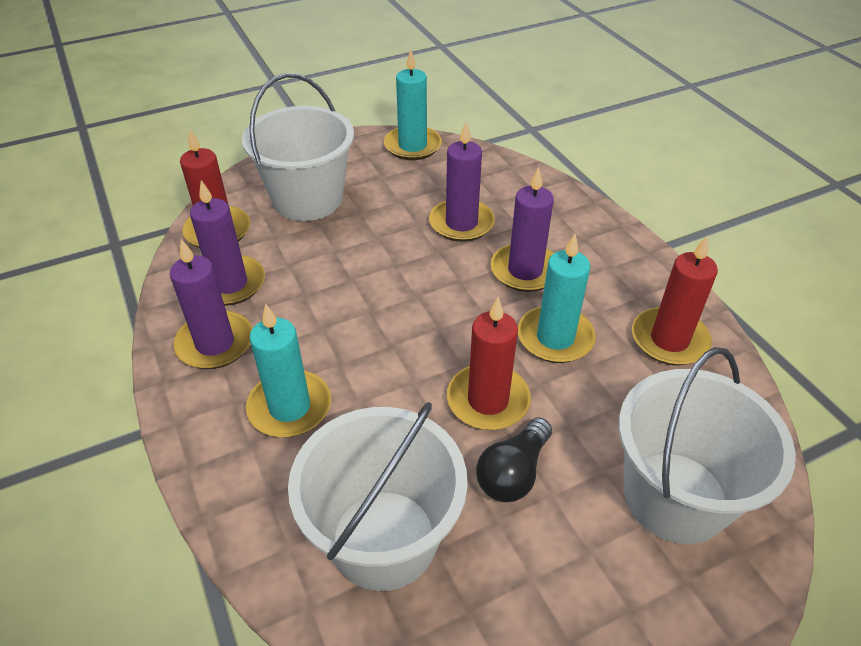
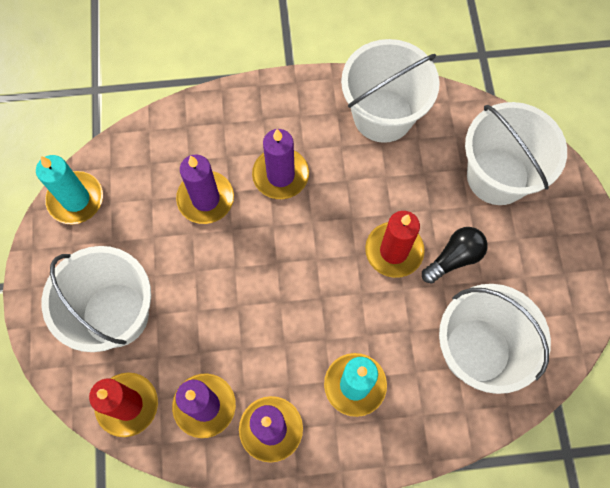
camera: 70 degrees left, 25 degrees up
(513, 473) = (454, 258): black light bulb -> black light bulb turned 90 degrees counterclockwise
(555, 337) = (355, 184): turquoise candle -> none
(669, 340) = (383, 115): red candle -> white bucket

